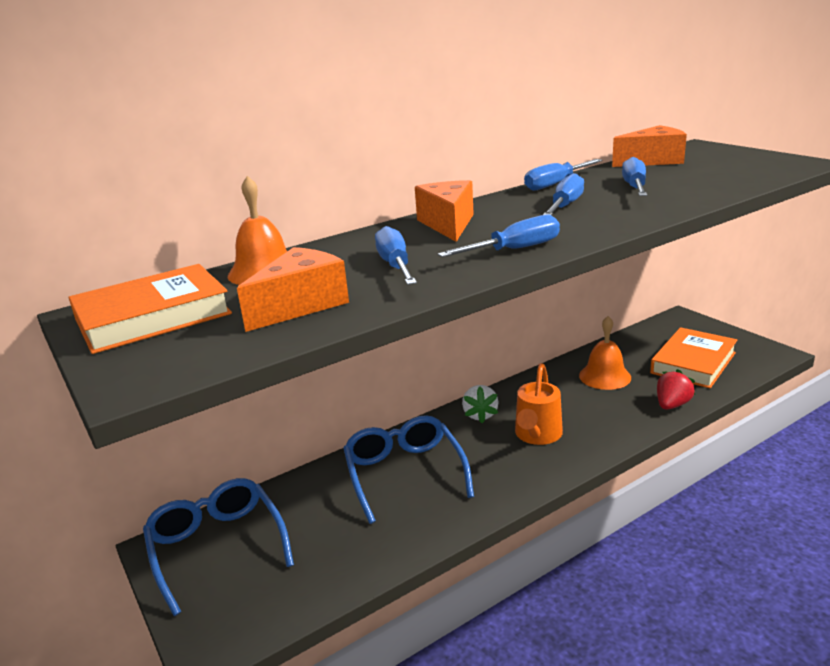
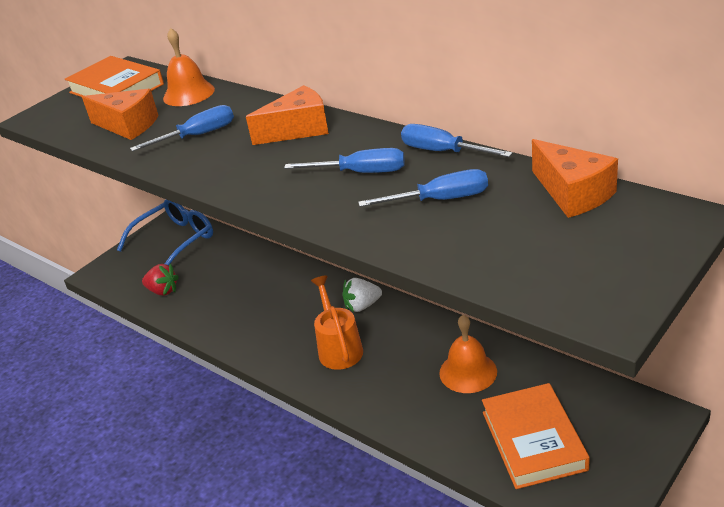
camera: 75 degrees right, 10 degrees up
(404, 473) = (266, 290): blue glasses -> none
(514, 250) = (232, 174): blue screwdriver -> none
(537, 436) = (339, 347): orange watering can -> orange watering can turned 75 degrees clockwise
(672, 405) = (426, 432): red strawberry -> red strawberry (163, 291)
(693, 363) = (533, 440): orange book -> orange book turned 60 degrees clockwise

